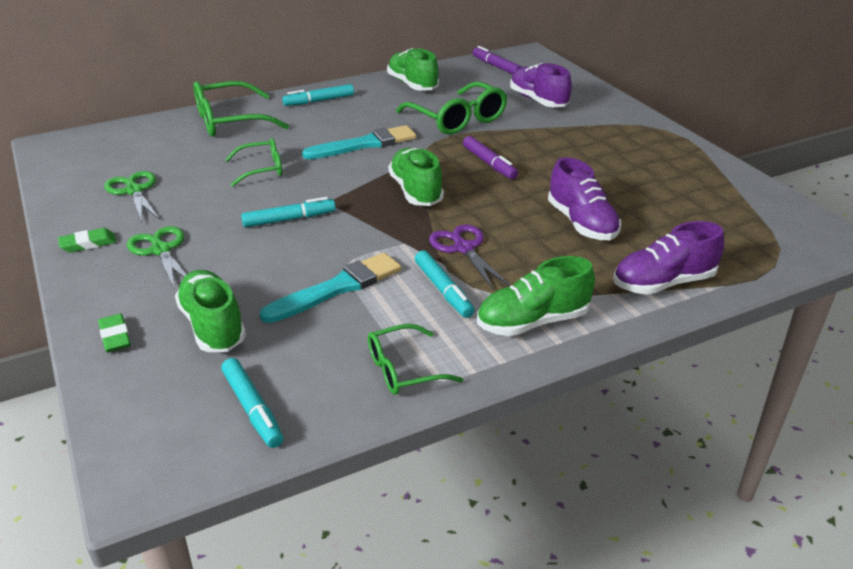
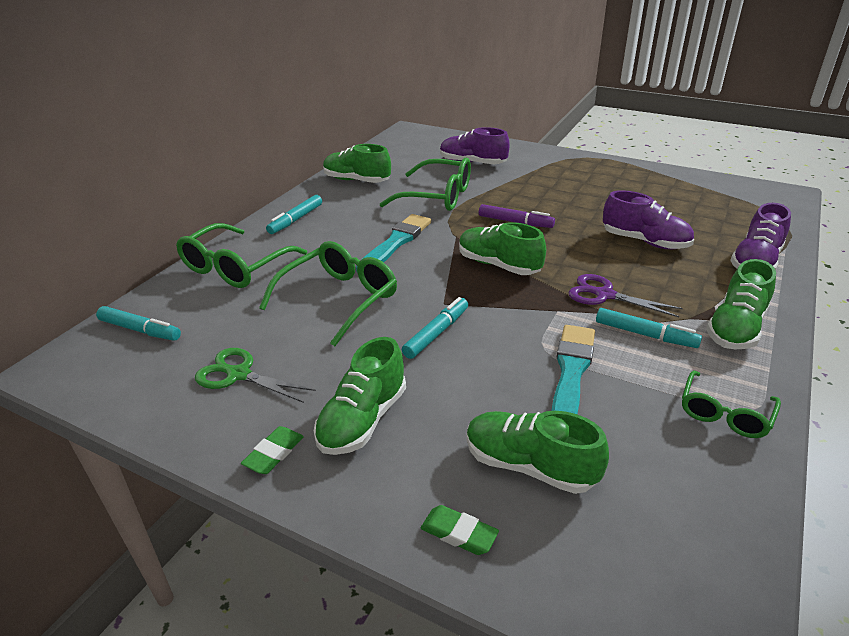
camera: 35 degrees left, 0 degrees up
(161, 250) = (363, 420): green scissors -> green shoe
(252, 409) = (684, 521): turquoise marker -> turquoise marker (140, 330)
(262, 169) = (339, 299): green glasses -> green glasses, size x1.66
(496, 66) = (400, 147): purple marker -> none

